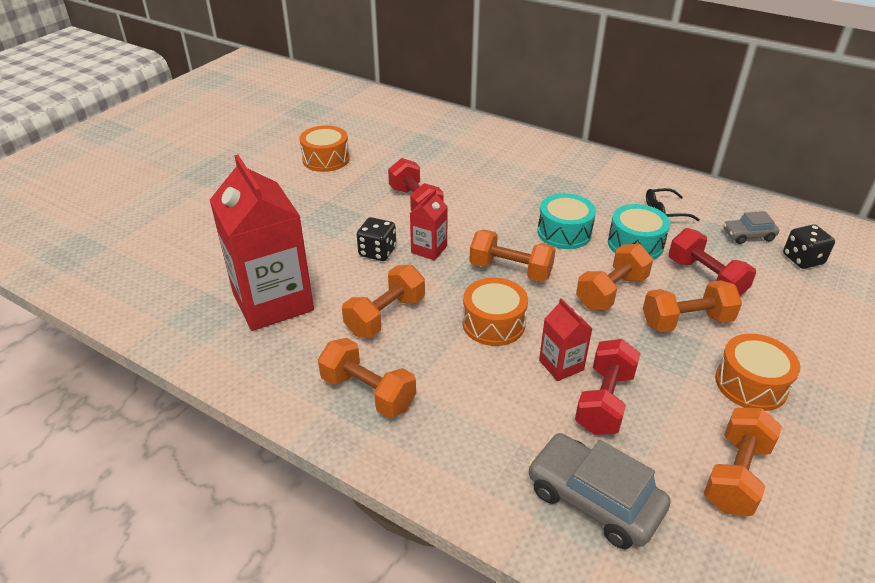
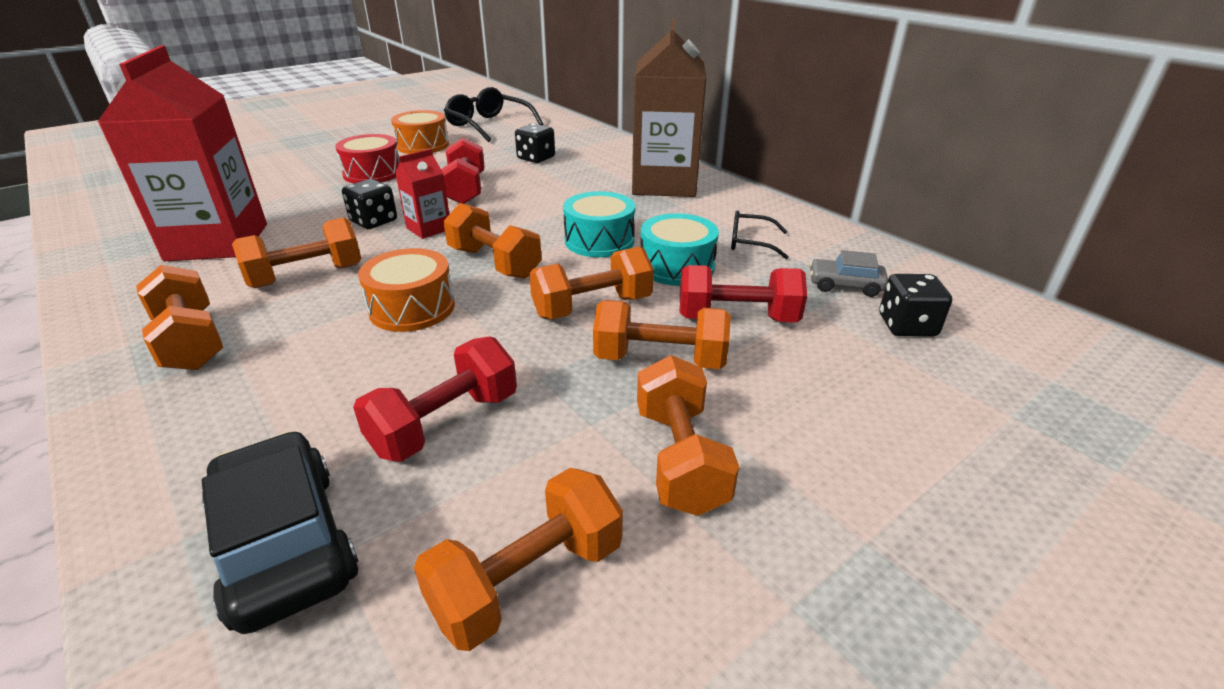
camera: 20 degrees right, 5 degrees down
(318, 200) = (372, 173): none -> red drum
(358, 123) = (488, 125): none -> black glasses
(438, 156) = (536, 158): none -> black dice
(561, 166) = (664, 184): none -> brown carton
(561, 365) = (439, 368): red carton -> none
(594, 499) = (285, 543): grey car -> black car
(705, 278) = (737, 318): red dumbbell -> red dumbbell turned 75 degrees counterclockwise
(751, 384) = (680, 458): orange drum -> orange dumbbell

